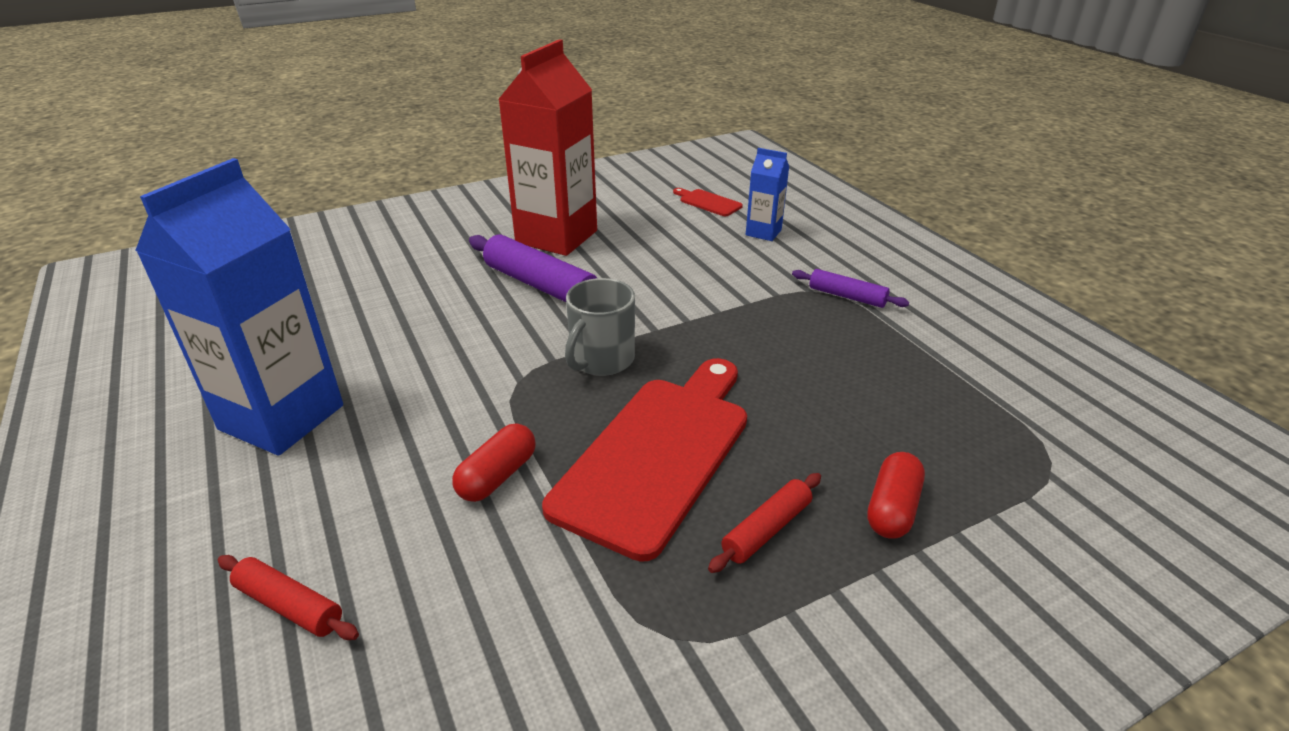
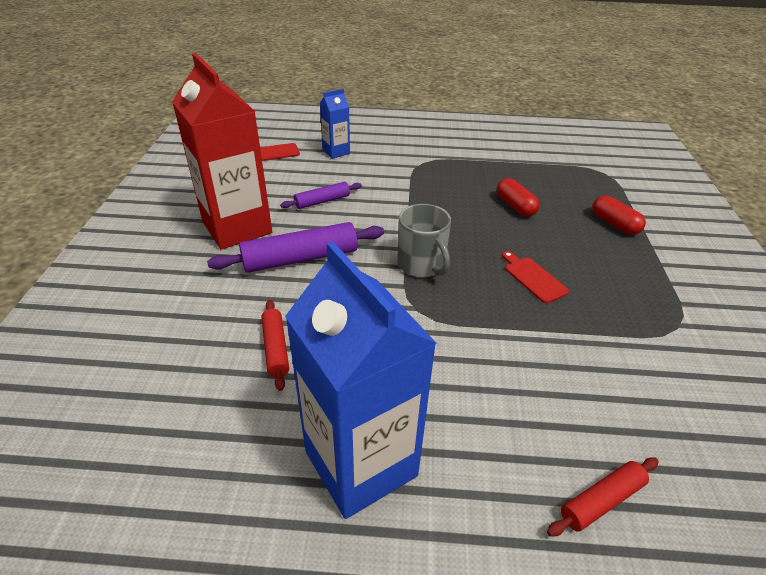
camera: 60 degrees left, 5 degrees up
(497, 476) = (516, 352): red capsule -> red capsule (515, 206)
(658, 454) = (533, 278): red cutting board -> red cutting board, size x0.42
(766, 529) = (613, 266): red rolling pin -> red rolling pin (275, 348)
(847, 296) = (433, 158): purple rolling pin -> purple rolling pin (322, 201)

